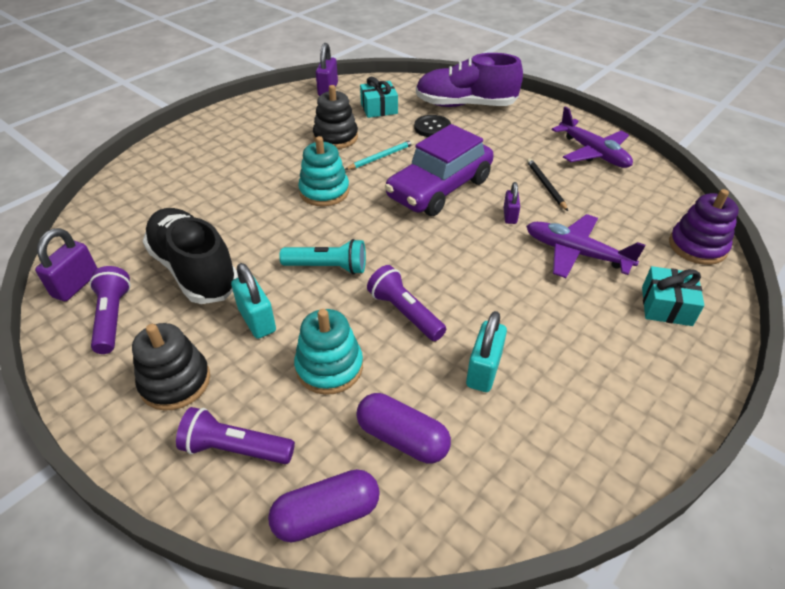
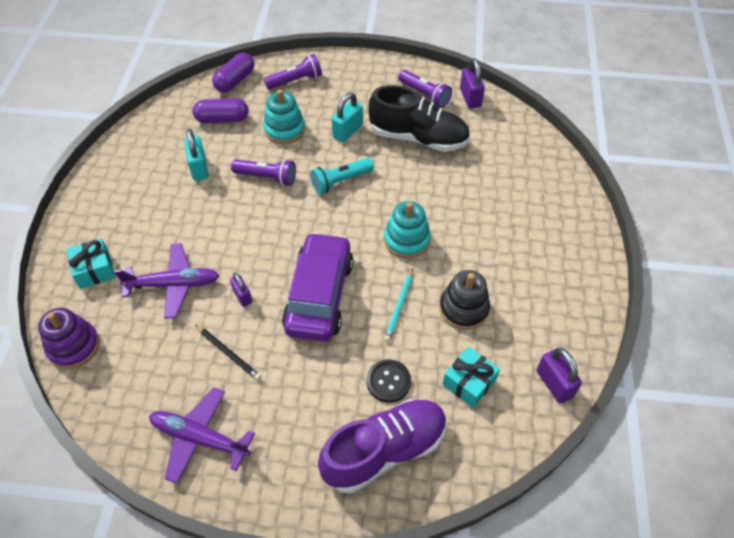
camera: 145 degrees right, 10 degrees up
(175, 382) = (353, 88): black stacking toy -> none
(257, 320) = (347, 131): turquoise padlock -> turquoise padlock turned 75 degrees counterclockwise

